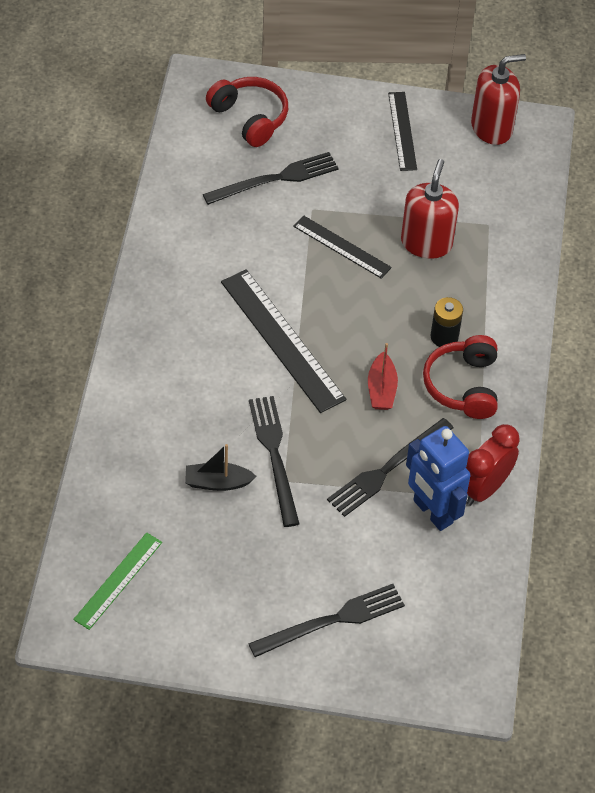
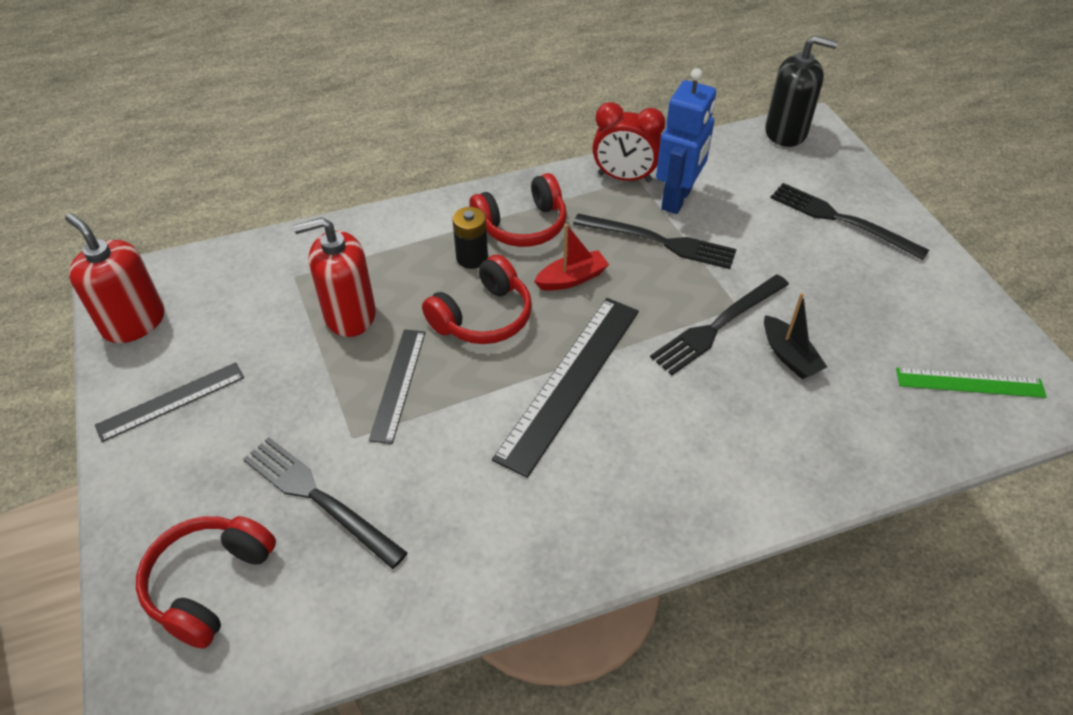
camera: 115 degrees left, 5 degrees down
(375, 317) = (483, 317): none -> red headphones
(477, 661) = (786, 132): none -> black soap dispenser

